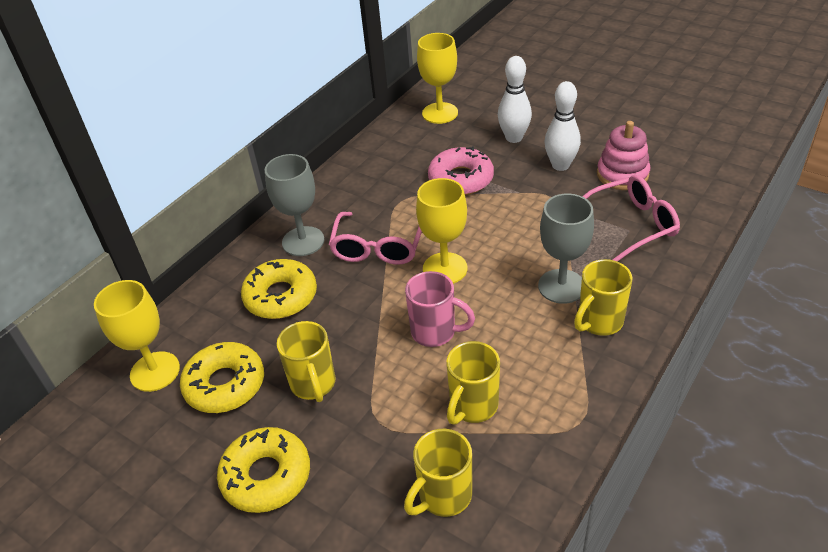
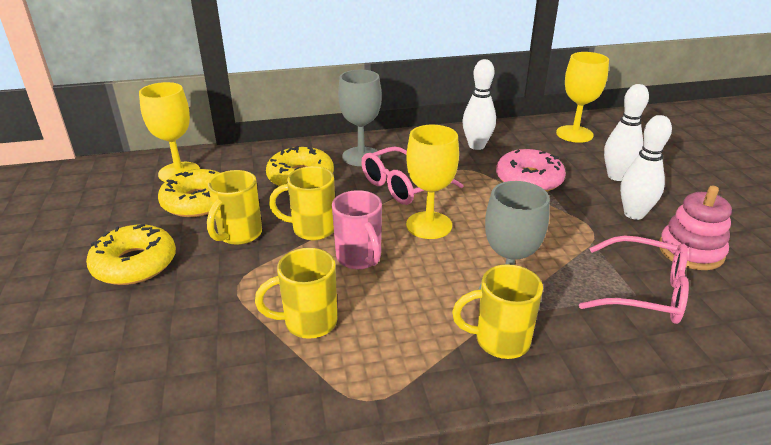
camera: 40 degrees right, 10 degrees down
(382, 170) = (476, 146): none -> white bowling pin
(443, 496) = (198, 362): yellow mug -> yellow mug (312, 229)

